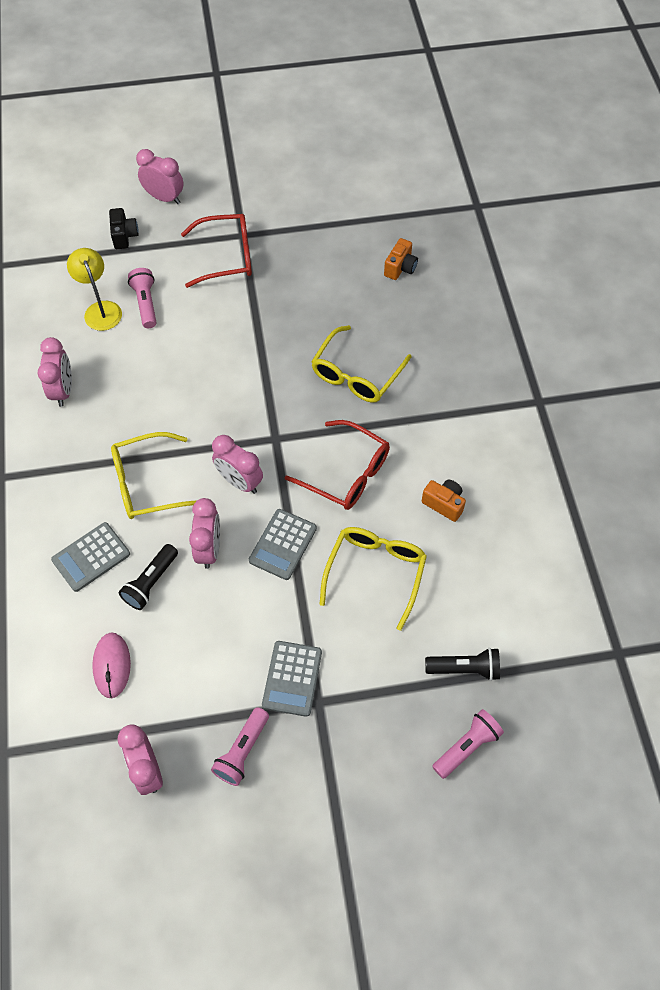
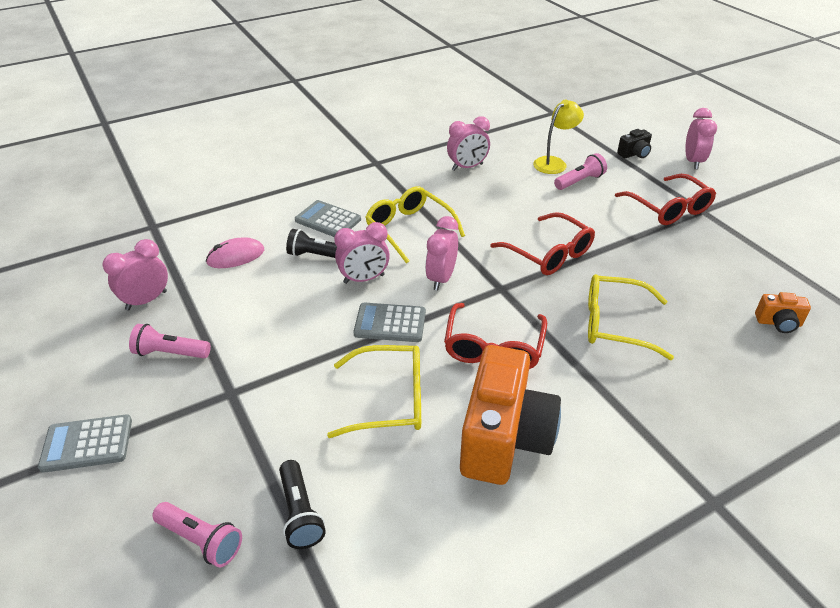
camera: 70 degrees right, 20 degrees down
(245, 380) = (549, 254): none -> red glasses
(292, 678) = (251, 367): grey calculator -> grey calculator (87, 444)
(444, 504) = (504, 438): orange camera -> orange camera, size x2.29

